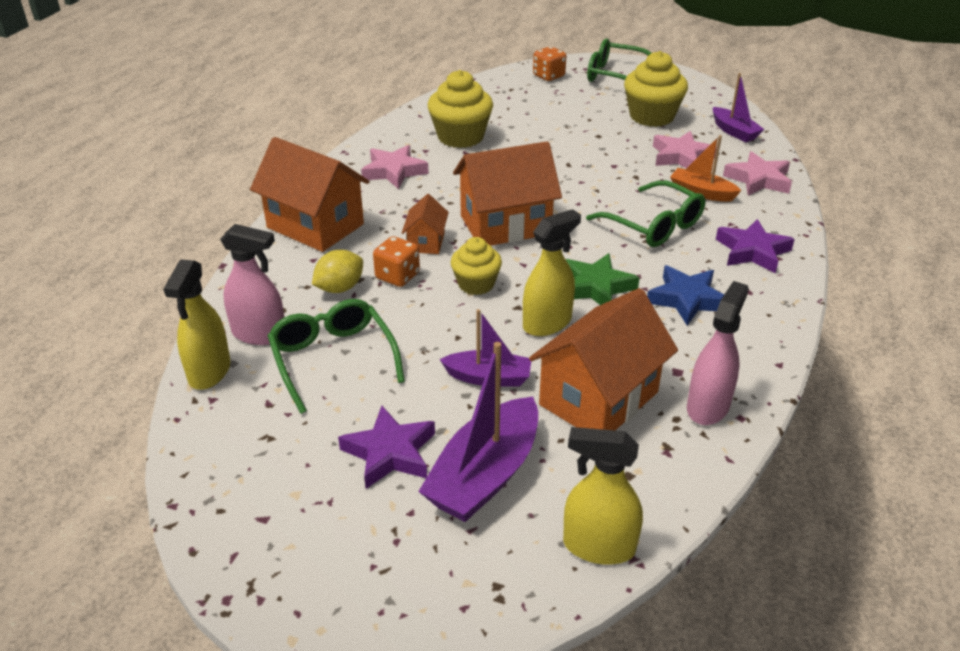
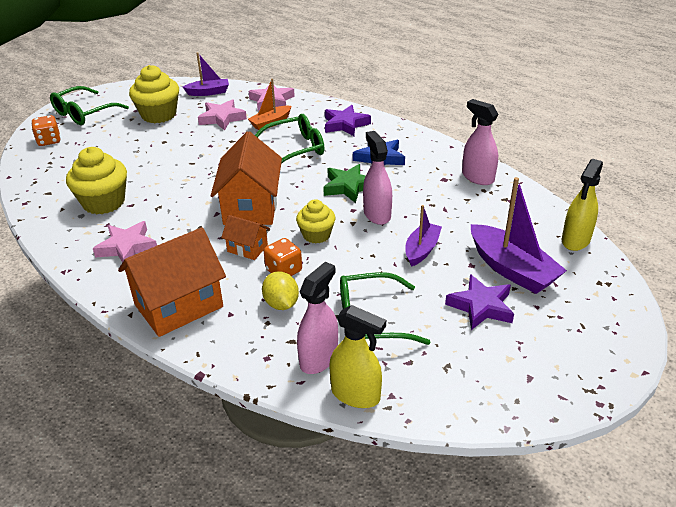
camera: 70 degrees left, 0 degrees up
(547, 323) = (377, 214): yellow spray bottle -> pink spray bottle
(598, 398) = (457, 212): orange house -> none

